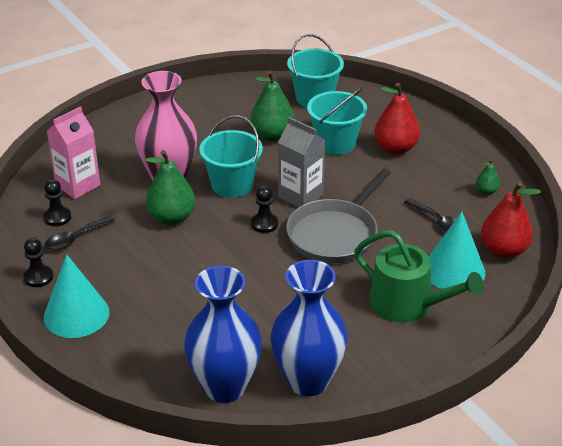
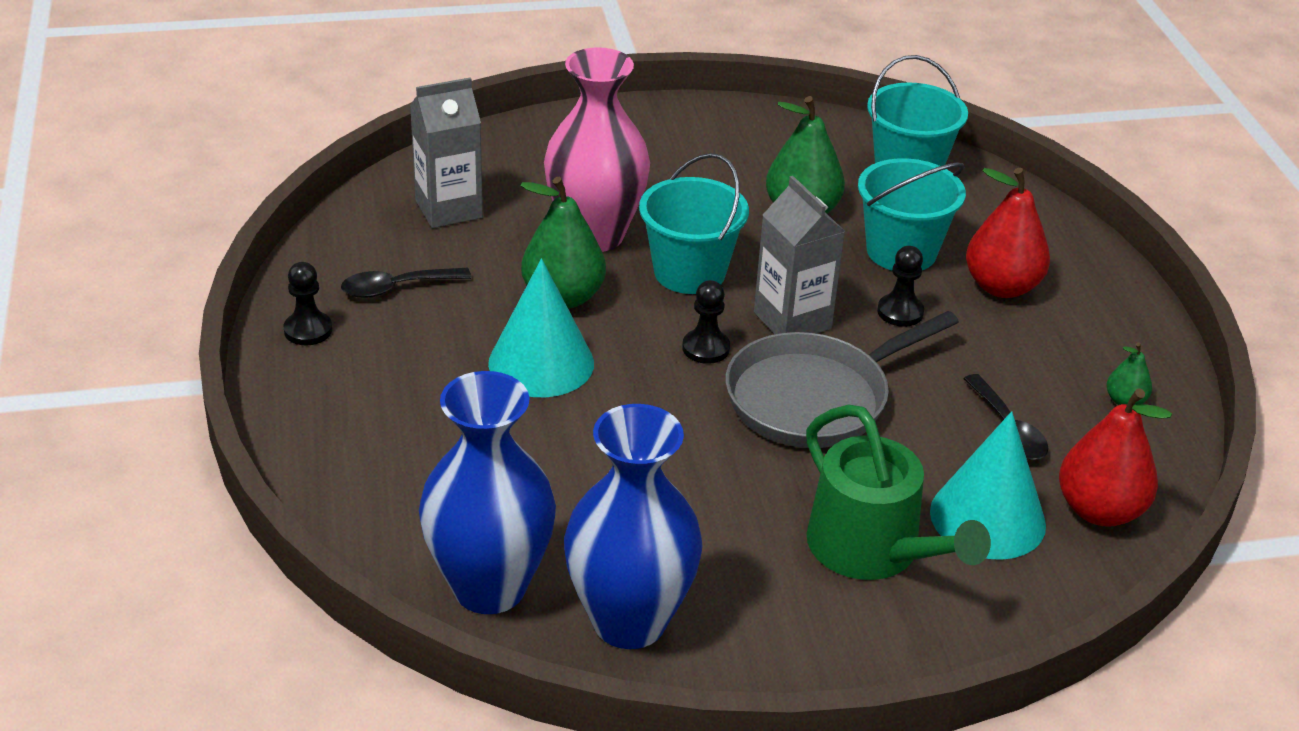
camera: 20 degrees right, 0 degrees up
(57, 217) = (389, 249): black pawn -> black pawn (900, 312)
(76, 314) = (330, 403): turquoise cone -> turquoise cone (541, 363)
(78, 185) = (448, 209): pink carton -> grey carton

